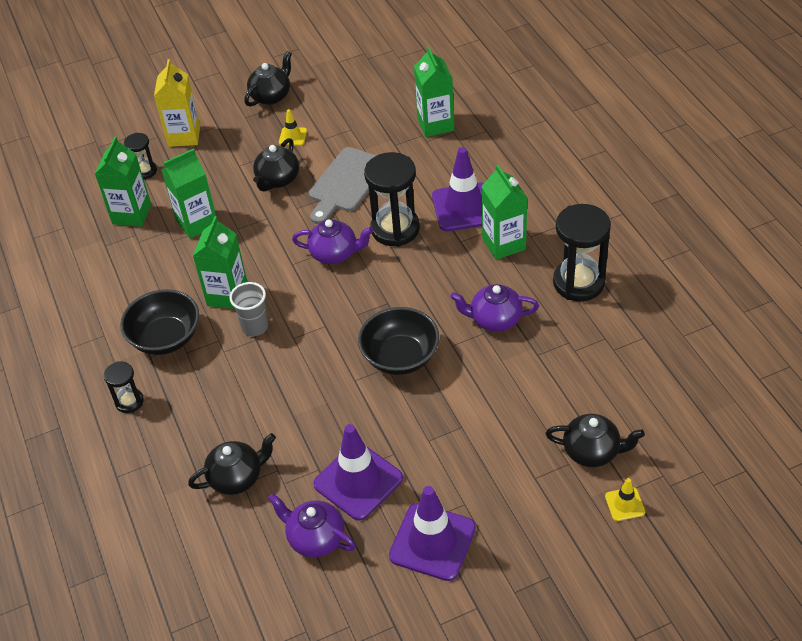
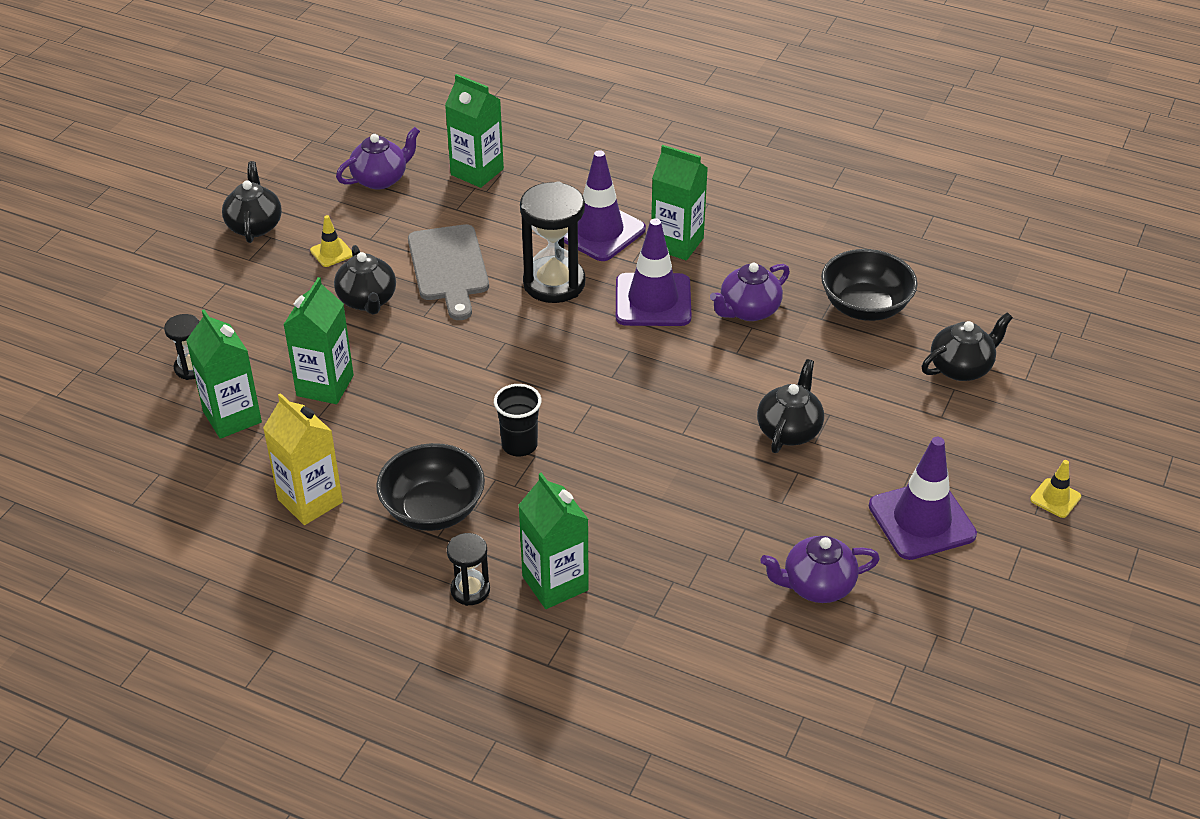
camera: 45 degrees left, 5 degrees down
(184, 136) = (196, 311): yellow carton -> yellow carton (310, 501)
(227, 295) = (451, 433): green carton -> green carton (555, 583)
(237, 478) = (676, 585): black teapot -> black teapot (789, 430)
(255, 327) = (519, 445): grey cup -> black cup
(334, 254) = (519, 336): purple teapot -> purple teapot (380, 179)
(358, 481) = (795, 514): purple traffic cone -> purple traffic cone (653, 300)
(400, 357) = (701, 389): black bowl -> black bowl (865, 307)
(578, 282) = (784, 241): black hourglass -> none
(625, 504) = (1035, 392): yellow traffic cone -> yellow traffic cone (1055, 498)

